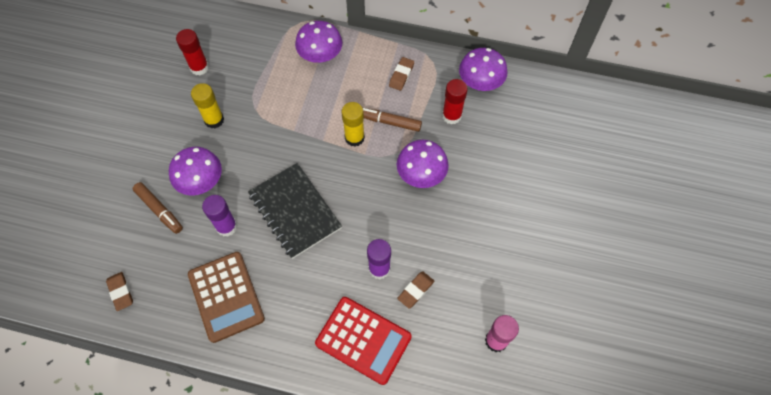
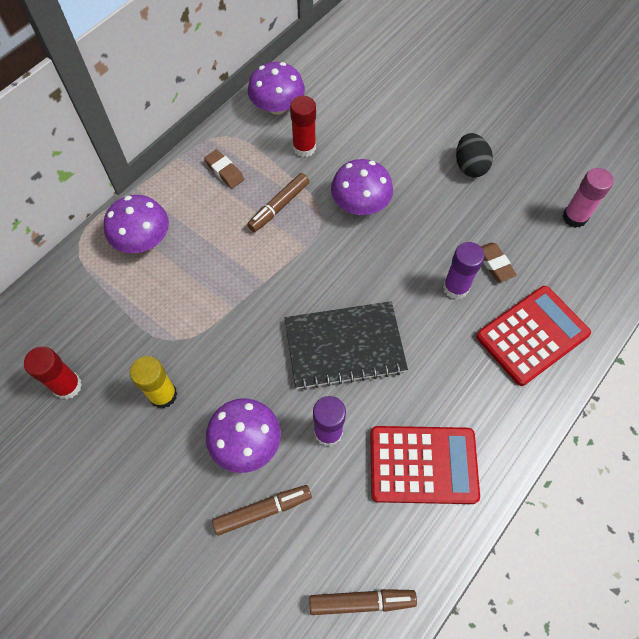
camera: 65 degrees left, 0 degrees up
(121, 292) = (361, 602): brown eraser -> brown marker
(226, 296) = (423, 464): brown calculator -> red calculator
(354, 138) = (280, 248): yellow glue stick -> none
(502, 240) = (469, 166): none -> black egg

